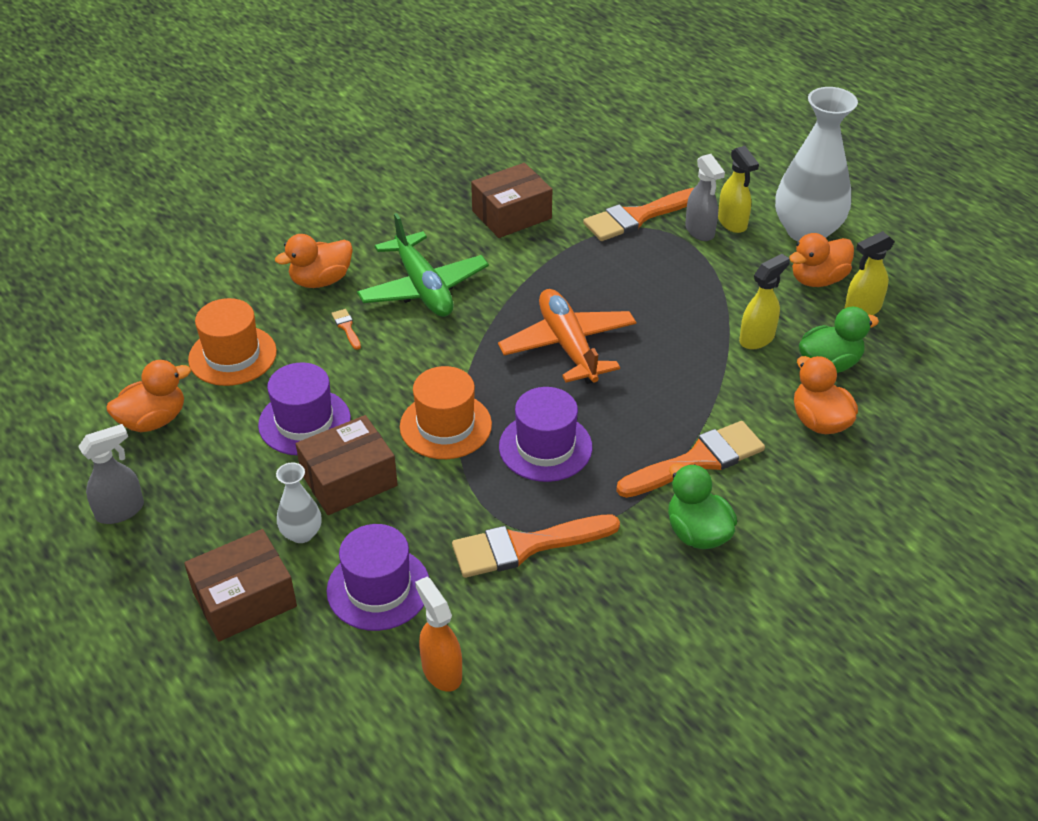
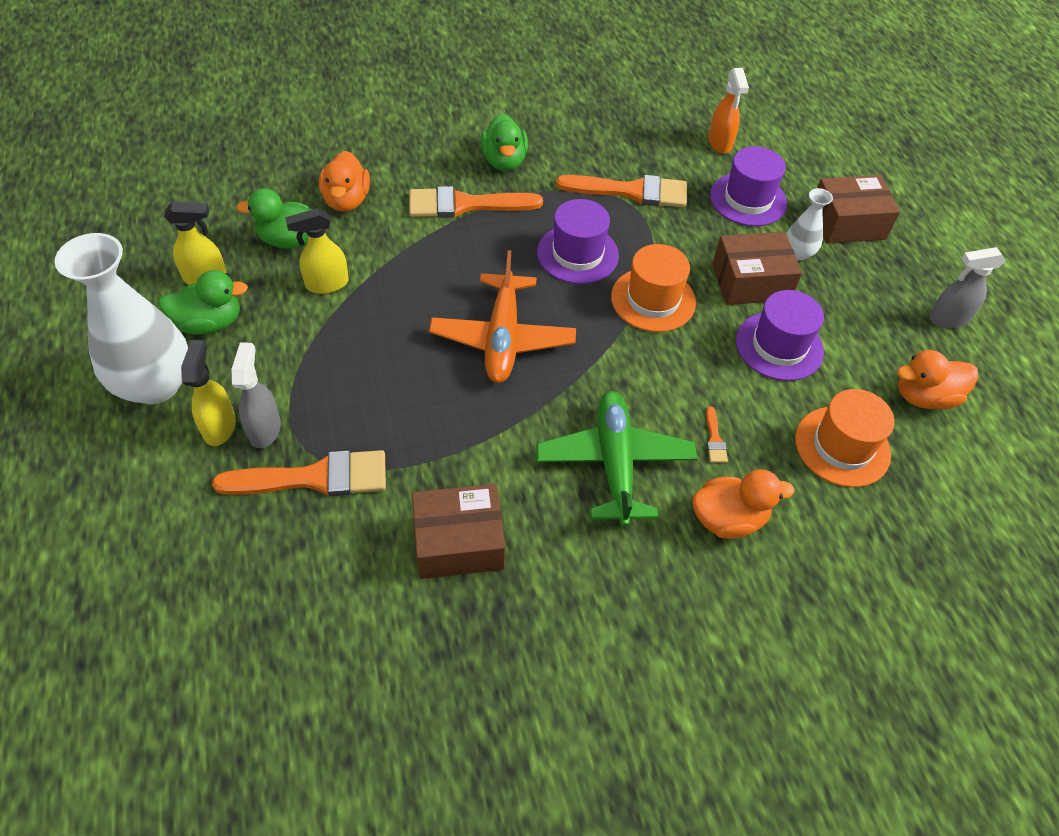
camera: 160 degrees left, 10 degrees up
(817, 279) = (210, 323): orange duck -> green duck

